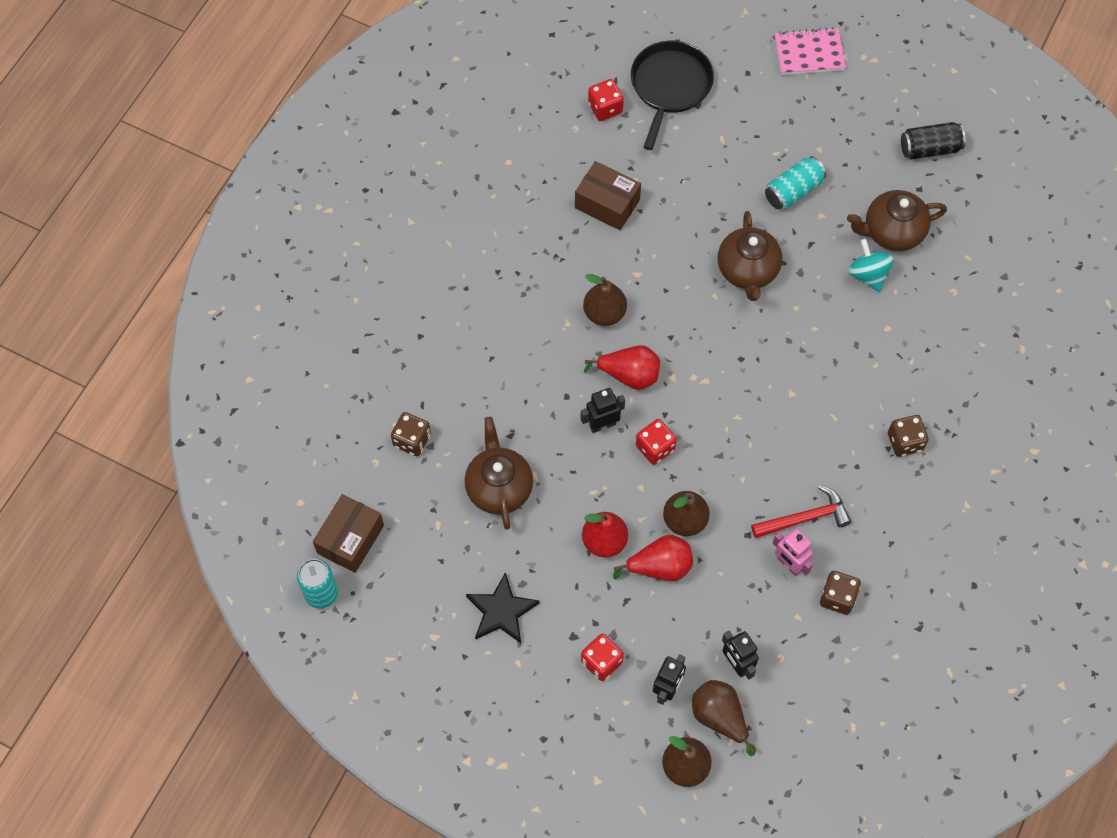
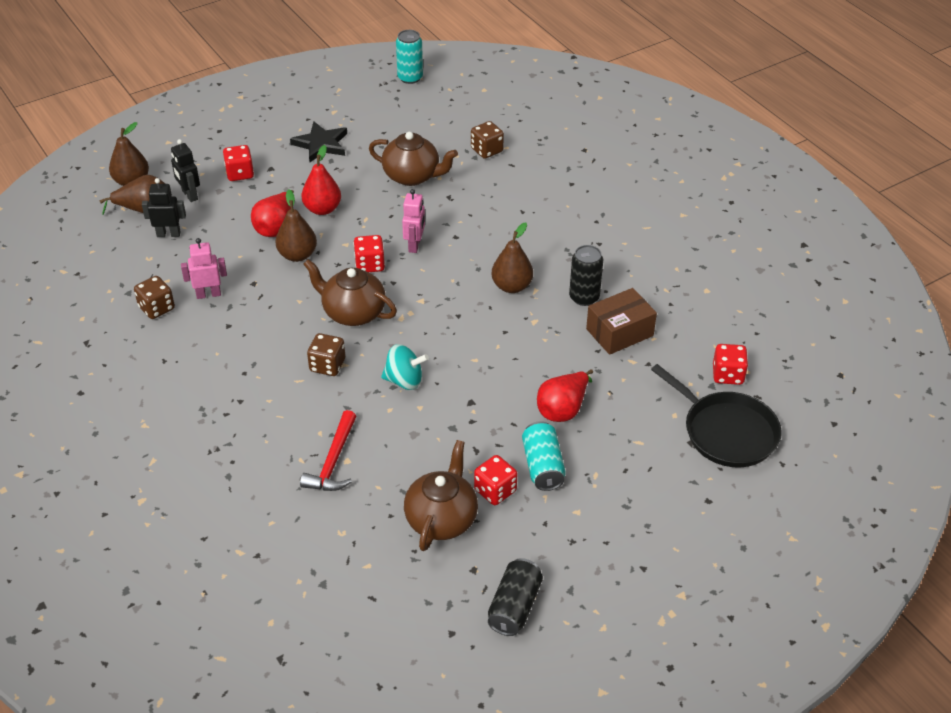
camera: 120 degrees right, 20 degrees down
(350, 539) = (437, 101): brown box -> none
(580, 250) = (584, 297): none -> black can
(602, 425) = (415, 245): black robot -> pink robot
(629, 375) = (444, 277): red pear -> red pear (563, 409)
(747, 271) = (482, 392): brown teapot -> brown teapot (353, 313)
(805, 518) = (234, 320): red hammer -> red hammer (333, 461)
(809, 53) = (704, 566): pink notebook -> none
(840, 211) = (495, 490): none -> red dice
(868, 275) = (411, 475): turquoise spinning top -> turquoise spinning top (404, 380)
(905, 442) = (234, 414): brown dice -> brown dice (327, 365)

